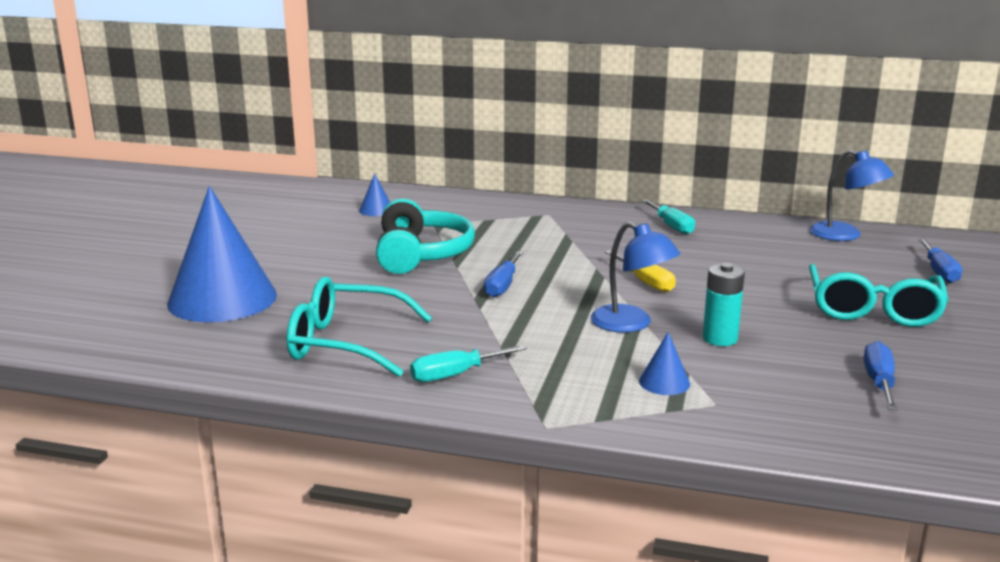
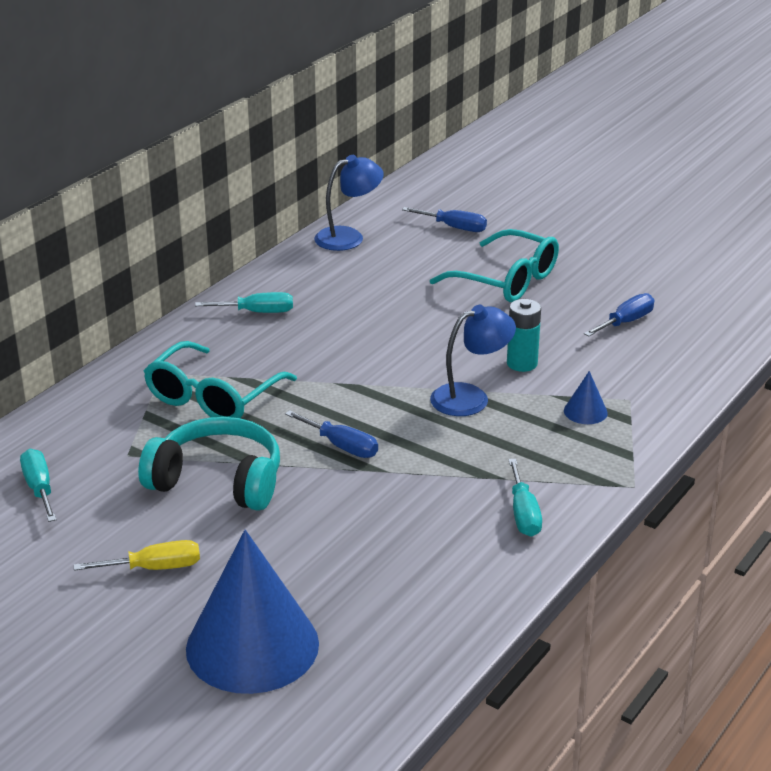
camera: 70 degrees left, 10 degrees up
(346, 343) = (423, 568): turquoise glasses -> turquoise glasses (213, 397)
(376, 210) = (39, 488): blue cone -> turquoise screwdriver
(645, 282) = (385, 365): yellow screwdriver -> yellow screwdriver (154, 568)
(879, 382) = (626, 322): blue screwdriver -> blue screwdriver turned 105 degrees clockwise

